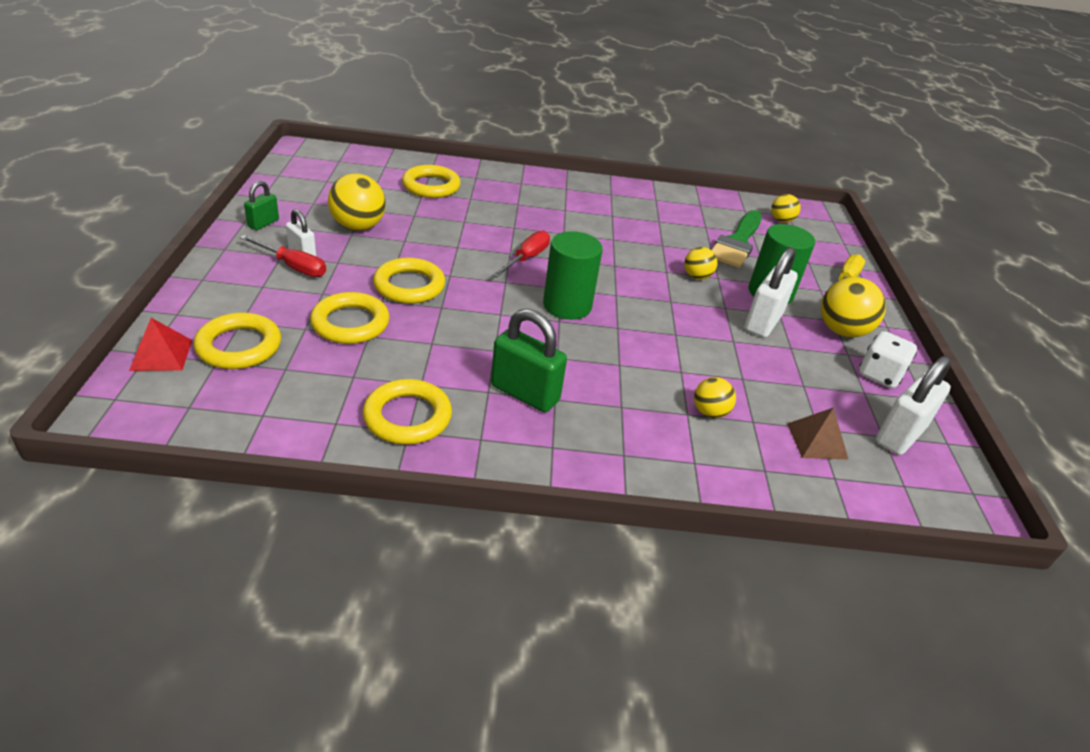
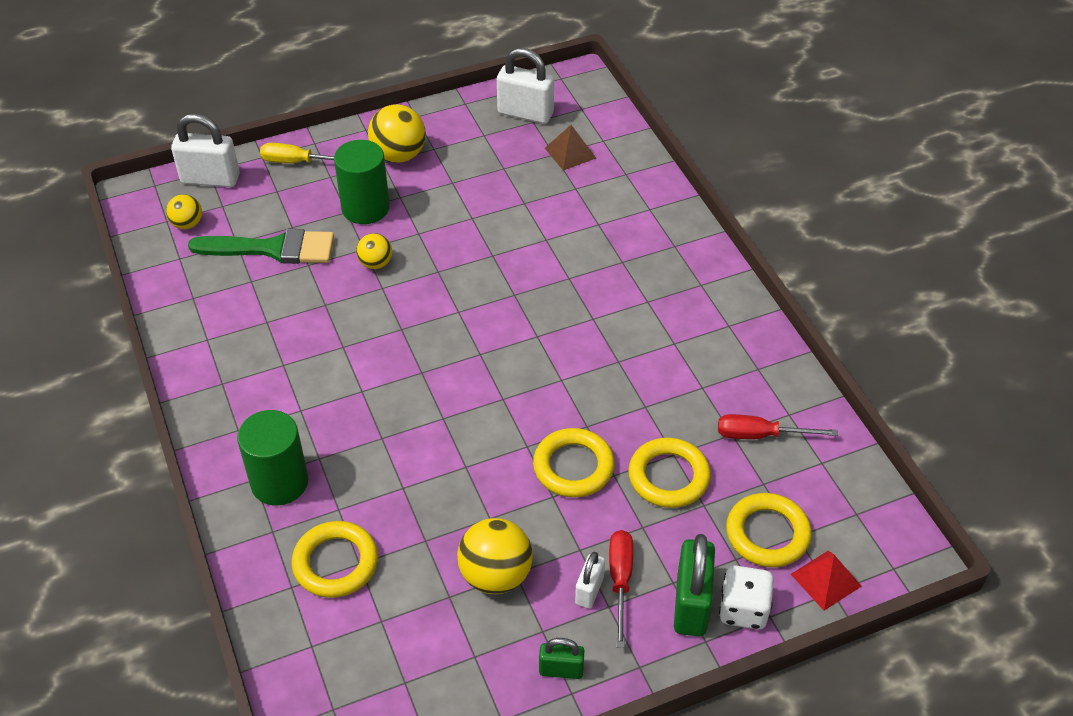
camera: 110 degrees left, 10 degrees up
(407, 417) = (745, 376): yellow ring -> none
(525, 393) = (657, 320): green padlock -> green padlock (691, 604)
(526, 258) = (444, 400): red screwdriver -> red screwdriver (760, 435)
(567, 305) = (508, 338): green cylinder -> green cylinder (279, 482)
(709, 412) = (586, 212): yellow ball -> none
(763, 322) = (425, 204): white padlock -> white padlock (210, 179)
(879, 375) = (452, 128): white dice -> white dice (743, 609)

